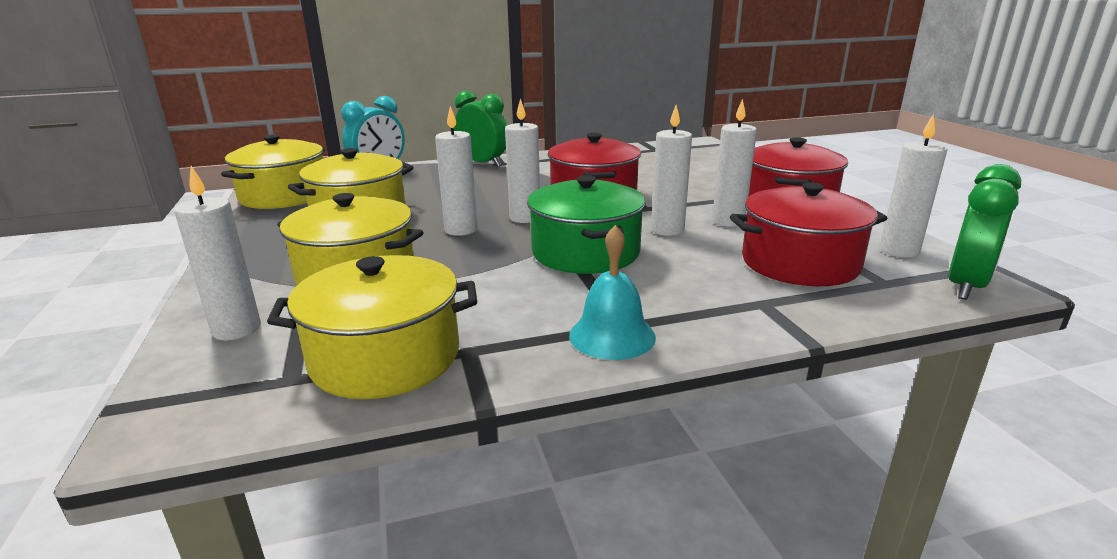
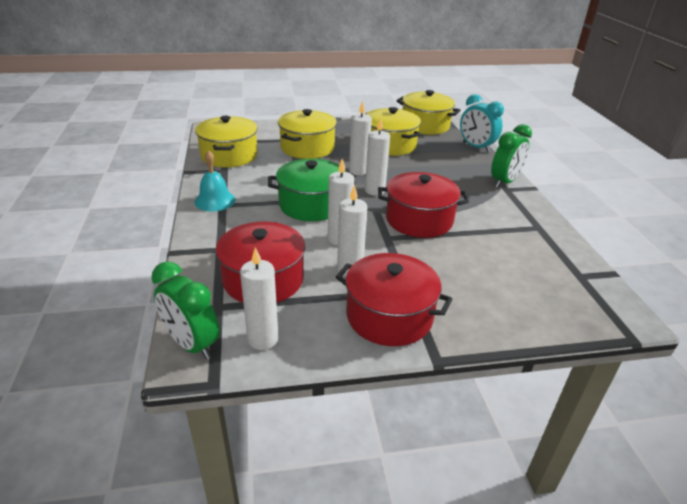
camera: 95 degrees right, 10 degrees up
(237, 329) = (267, 131): white candle -> none

